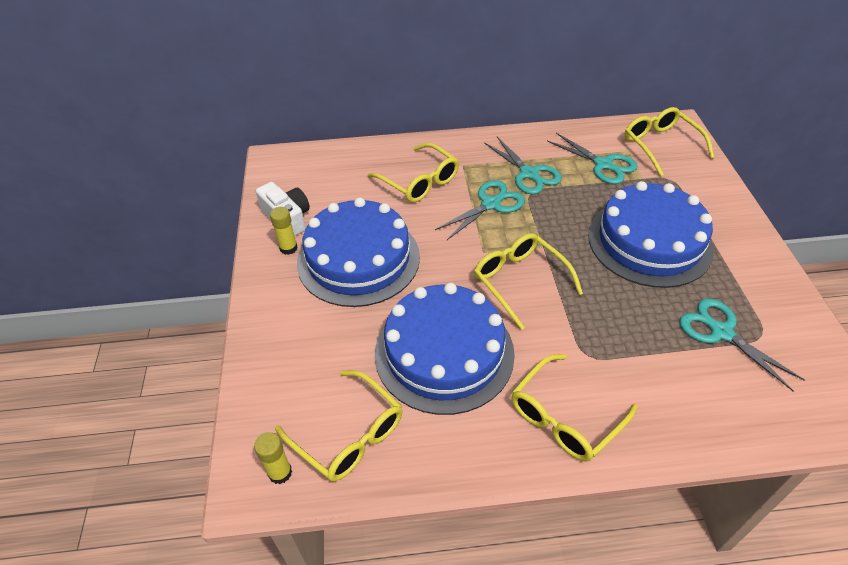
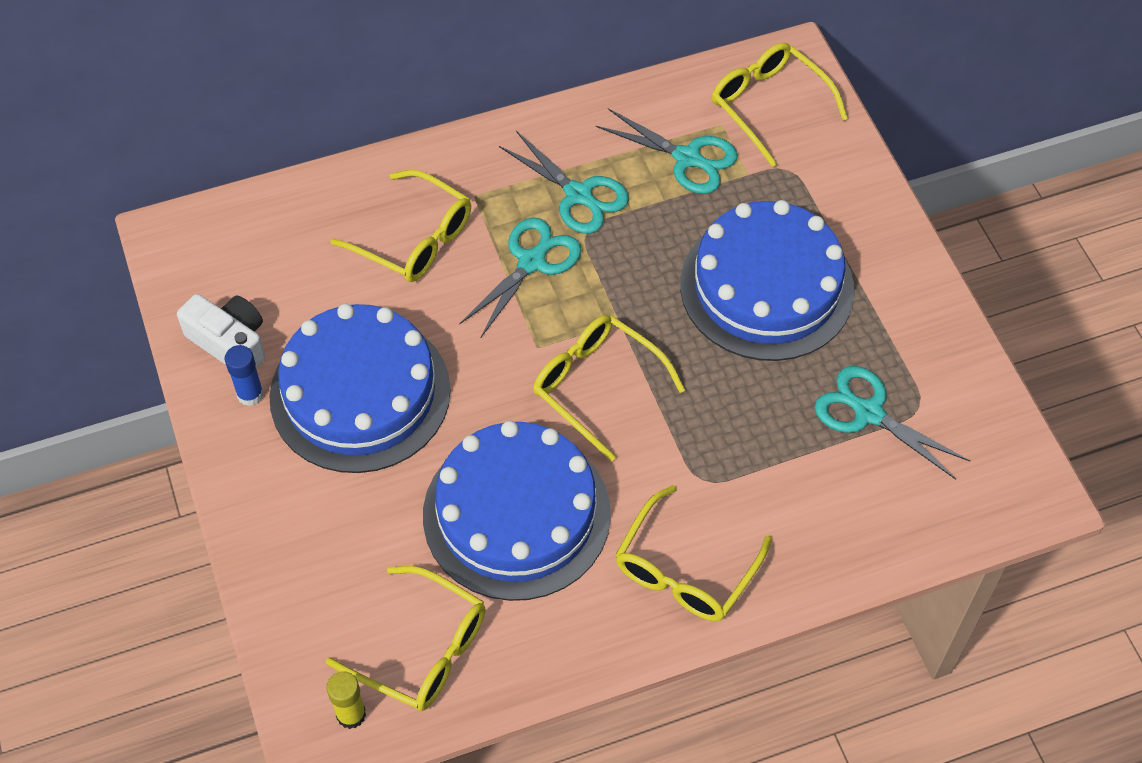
camera: 15 degrees left, 10 degrees up
(288, 248) = (250, 394): yellow glue stick -> blue glue stick

